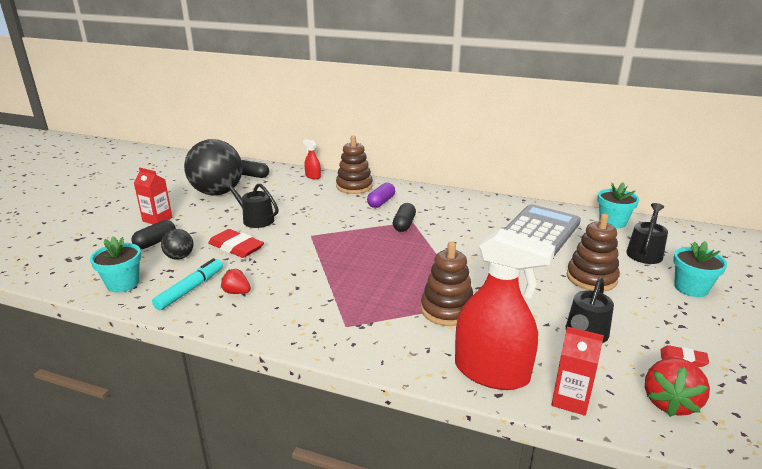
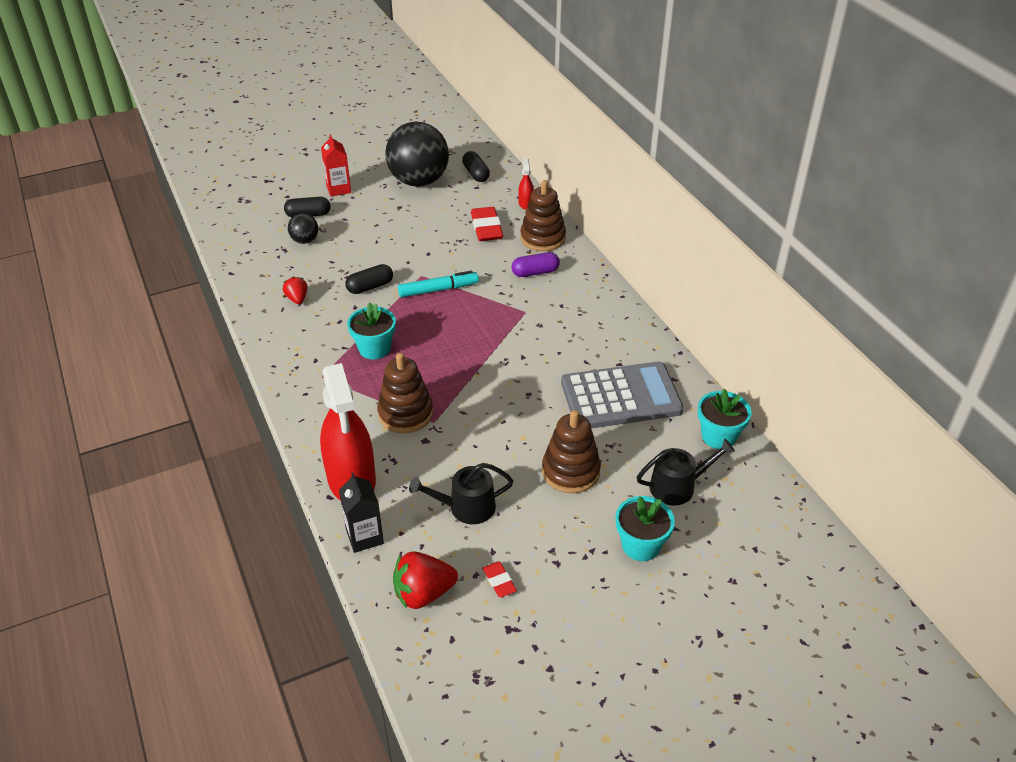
camera: 45 degrees right, 15 degrees up
(123, 283) = (244, 244): turquoise flower pot -> turquoise flower pot (374, 348)
(190, 289) = (274, 277): turquoise marker -> turquoise marker (438, 290)
(236, 247) = (352, 254): red eraser -> red eraser (486, 228)
(255, 219) = (405, 231): black watering can -> none
(404, 224) = (512, 311): black capsule -> black capsule (370, 287)
(570, 399) = (364, 537): red carton -> black carton

